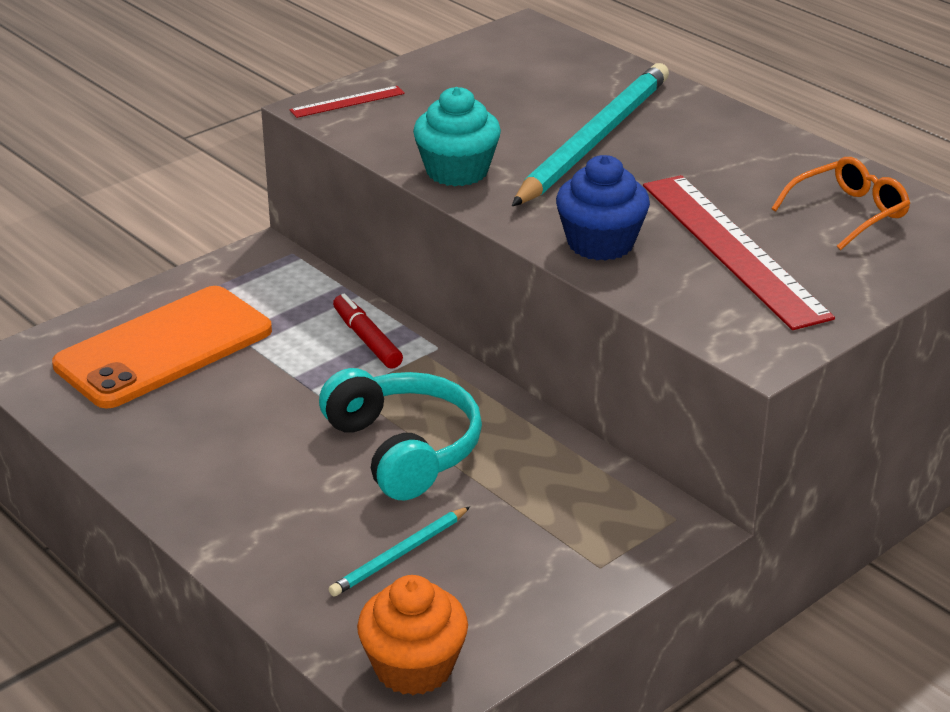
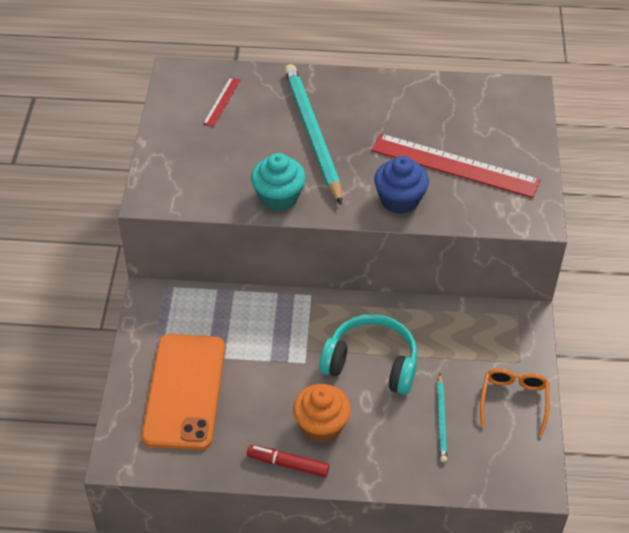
camera: 45 degrees left, 15 degrees up
(347, 102) = (159, 184): red ruler -> red ruler (222, 101)
(367, 339) = (273, 314): red marker -> red marker (288, 464)
(413, 667) = (516, 468): orange cupcake -> orange cupcake (321, 425)
(848, 213) = (471, 112): orange glasses -> orange glasses (513, 401)

